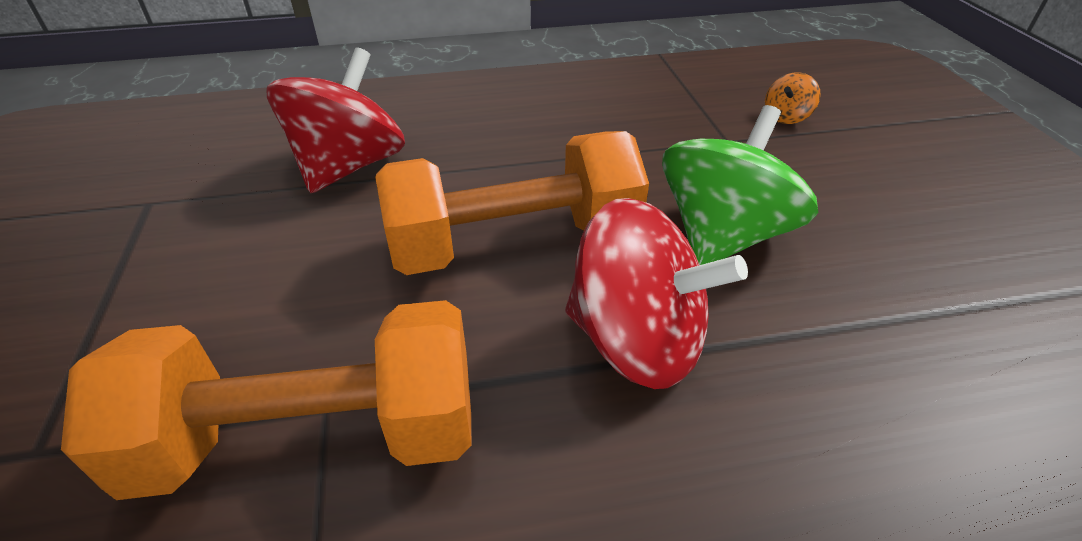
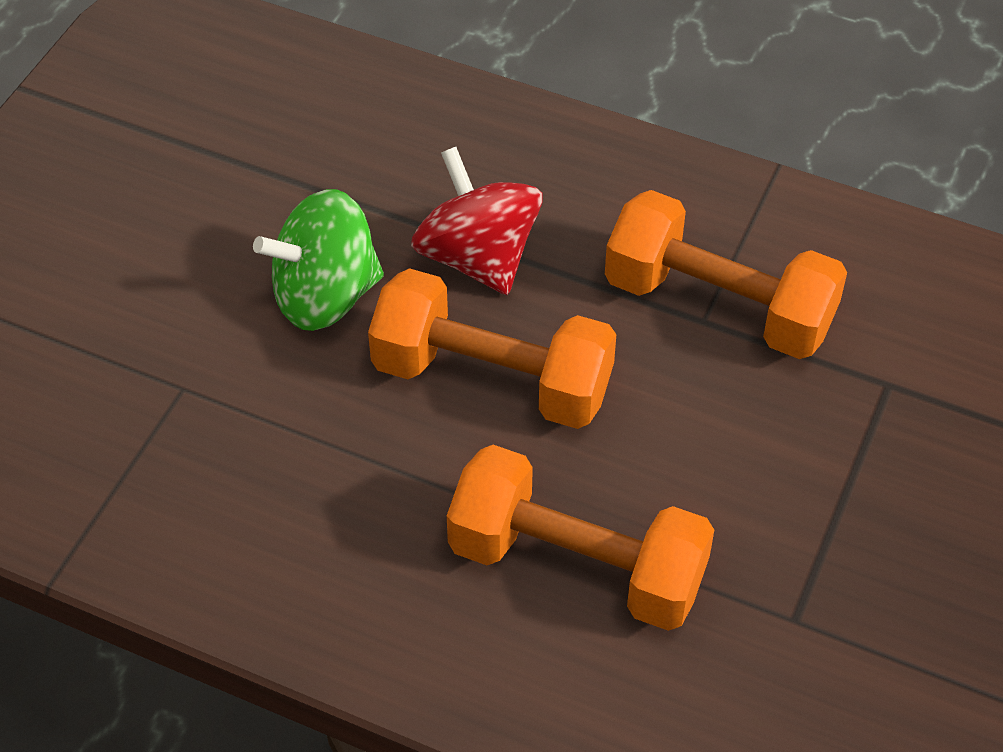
camera: 145 degrees left, 10 degrees up
(349, 166) = (577, 566): red spinning top -> orange dumbbell
(786, 117) = (81, 385): orange spinning top -> none

